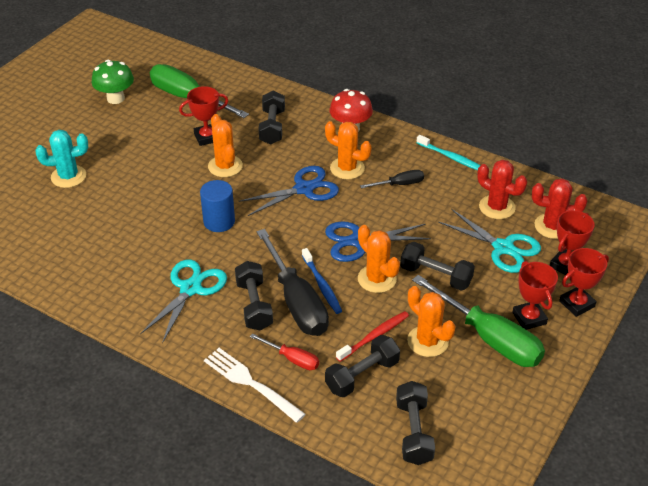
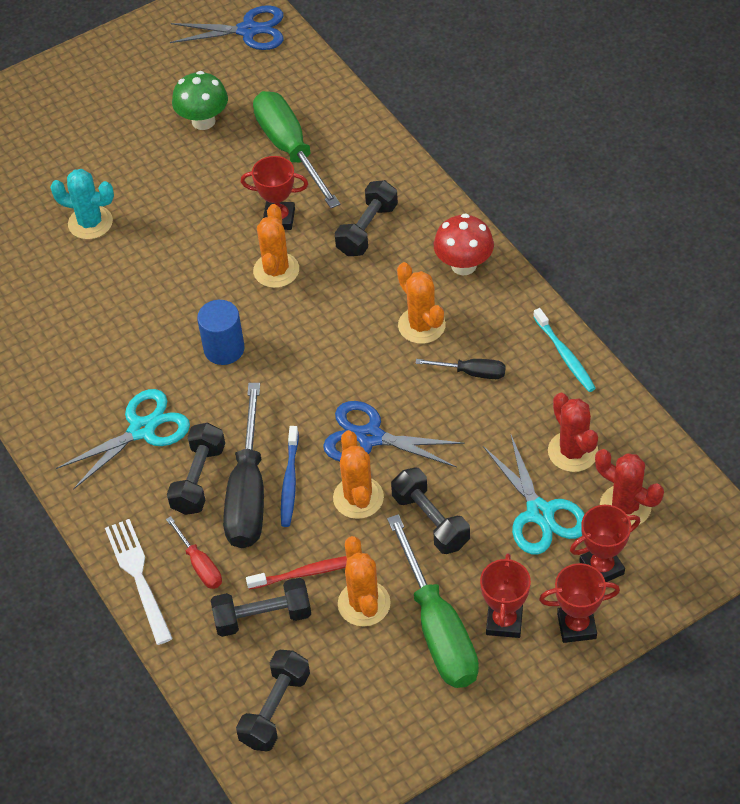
camera: 30 degrees right, 10 degrees up
(304, 189) = (350, 337): blue scissors -> blue scissors (248, 30)

